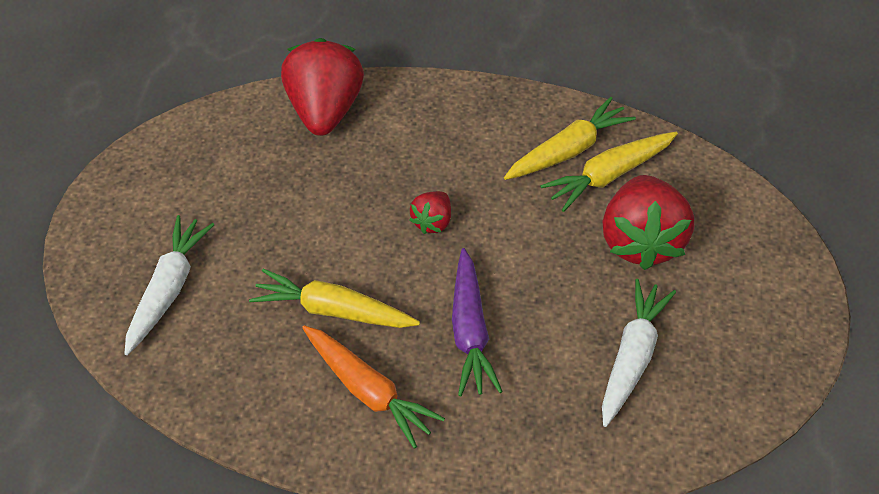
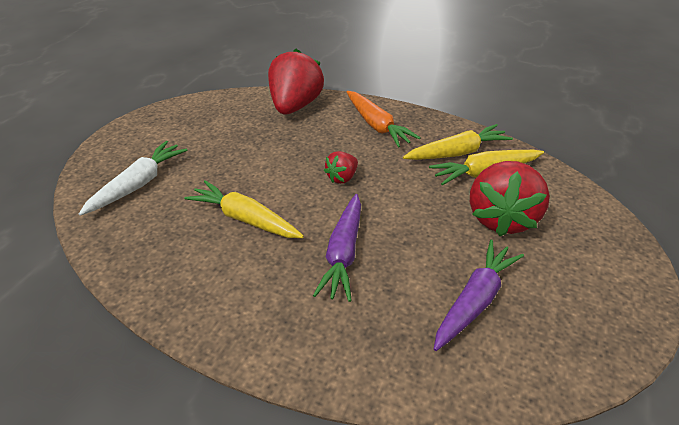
camera: 15 degrees right, 10 degrees down
(368, 390) = (245, 279): orange carrot -> orange carrot (377, 125)
(631, 358) = (474, 300): white carrot -> purple carrot

